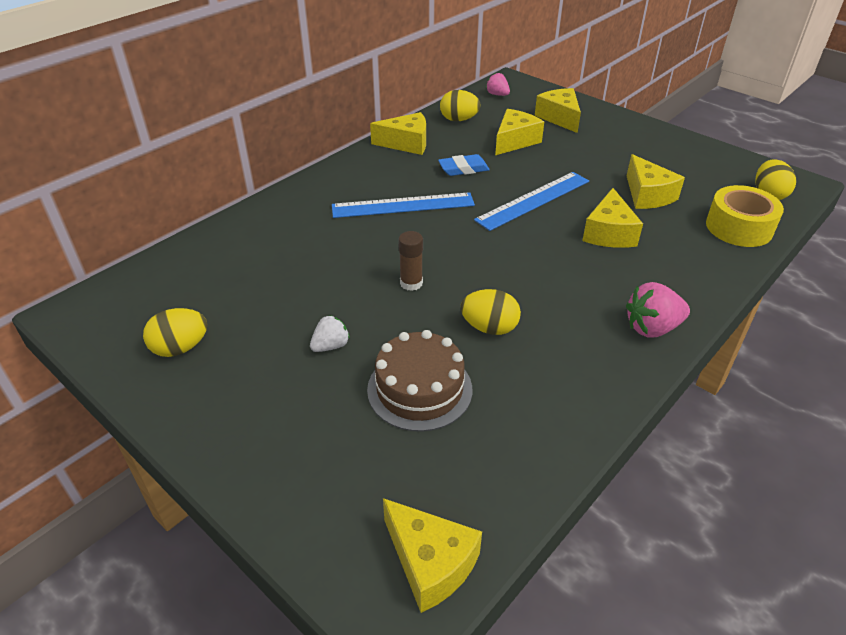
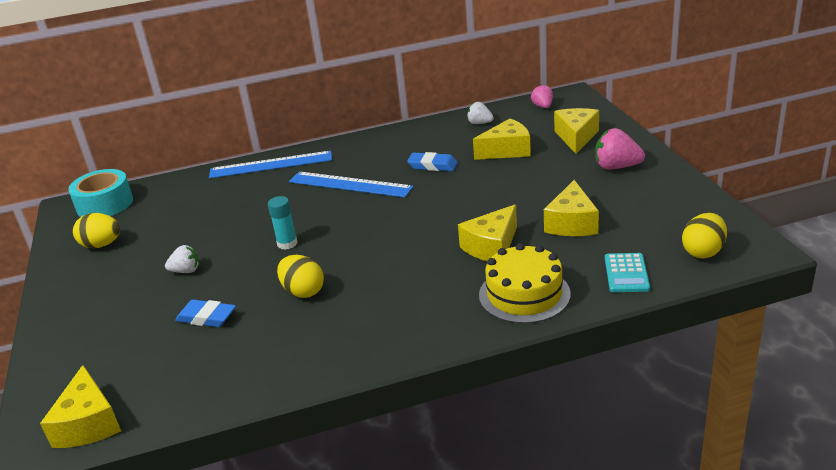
camera: 35 degrees right, 10 degrees down
(122, 298) = (105, 204): none -> turquoise tape
(406, 143) = (411, 135): yellow cheese -> none
(411, 283) = (287, 244): brown glue stick -> turquoise glue stick
(419, 389) = (207, 317): brown cake -> blue eraser
(459, 120) = (480, 123): yellow egg -> white strawberry
(533, 200) = (460, 204): blue ruler -> blue ruler (271, 164)
(652, 328) = (428, 331): pink strawberry -> pink strawberry (616, 167)
(687, 268) = (524, 294): none -> yellow cake
(739, 227) = (626, 273): yellow tape -> turquoise calculator

